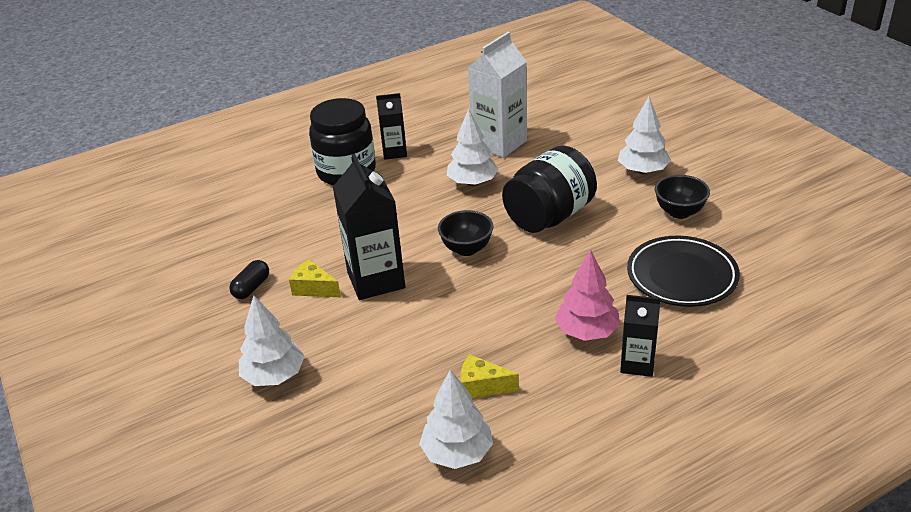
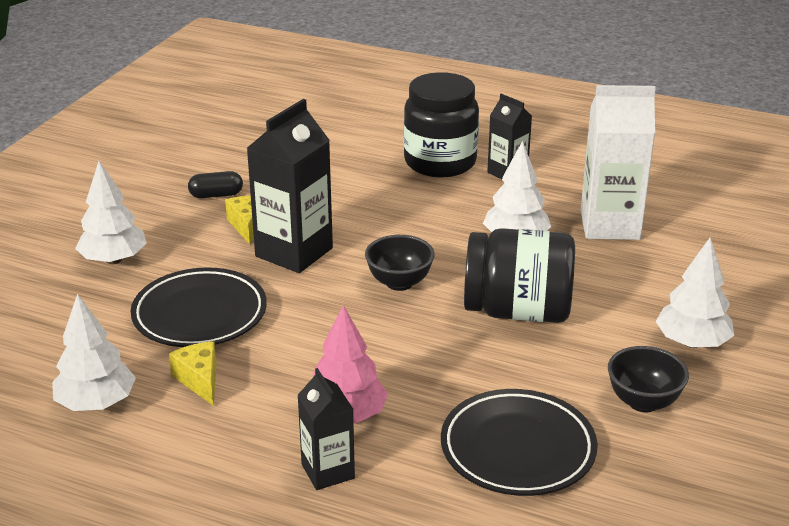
camera: 50 degrees right, 5 degrees down
(402, 356) = (200, 315): none -> black plate

